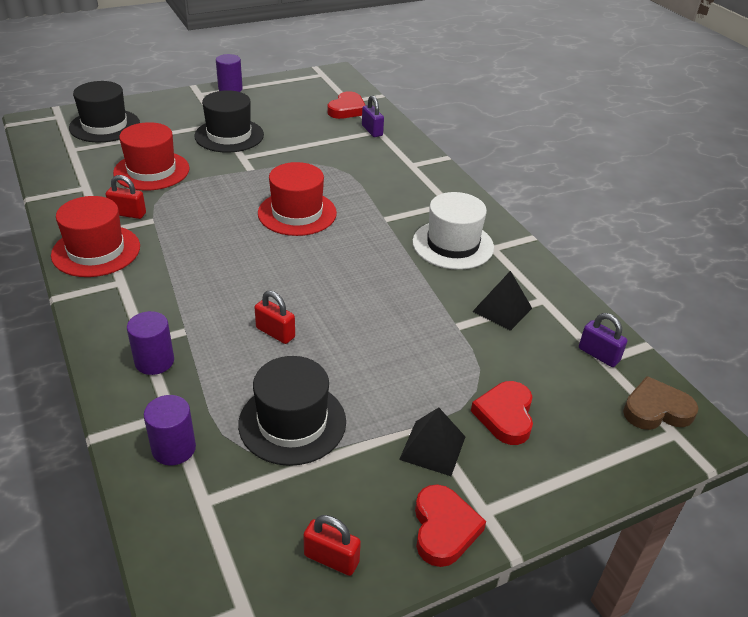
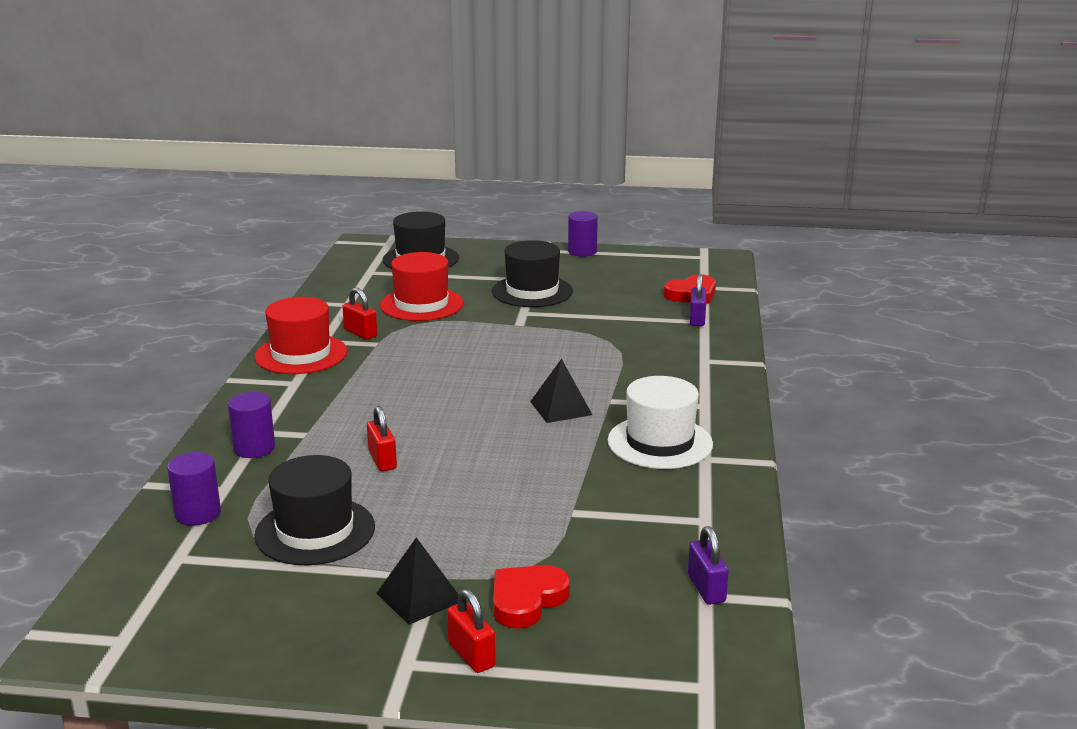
camera: 35 degrees right, 15 degrees down
(297, 213) = (521, 372): red hat -> none
(331, 559) = (229, 637): red padlock -> red padlock (471, 655)
(444, 529) = (351, 659): red heart -> none
(502, 309) = (642, 514): black pyramid -> black pyramid (560, 408)
(656, 409) = (711, 659): brown heart -> none

